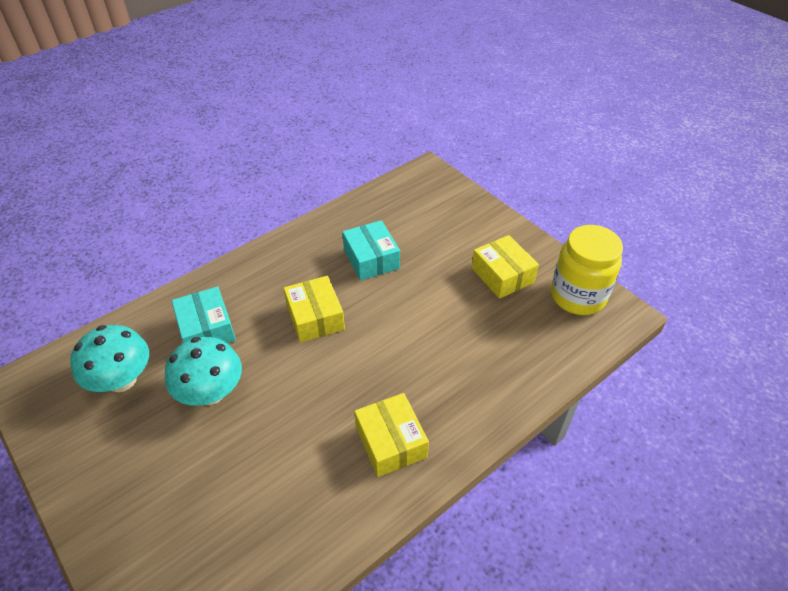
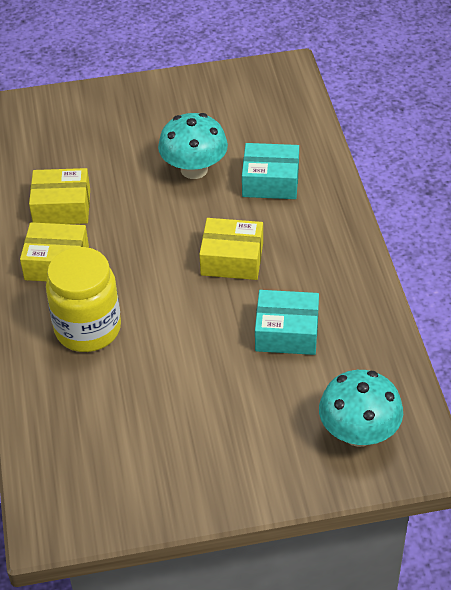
camera: 120 degrees right, 0 degrees up
(122, 380) = (247, 121): turquoise mushroom -> turquoise mushroom (358, 433)
(502, 275) = (181, 442): yellow box -> yellow box (62, 207)
(578, 296) = (100, 498): yellow jar -> yellow jar (88, 329)

